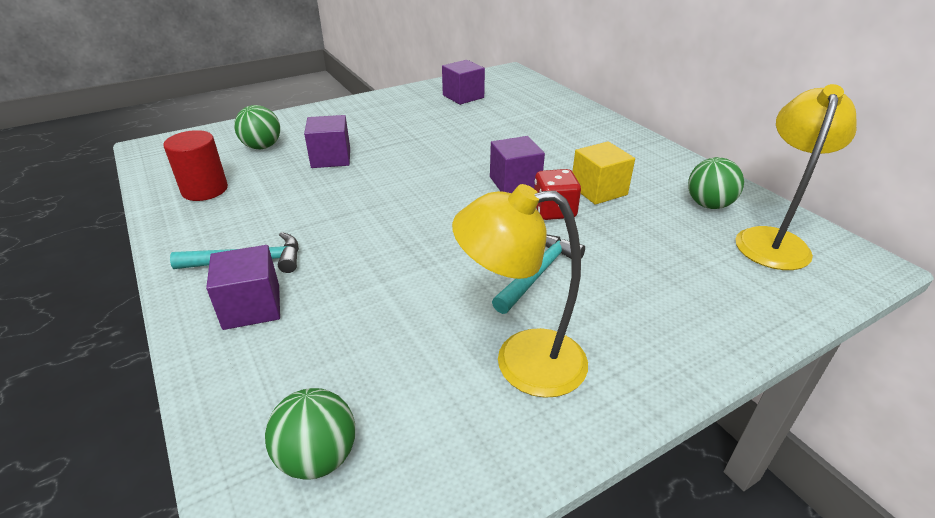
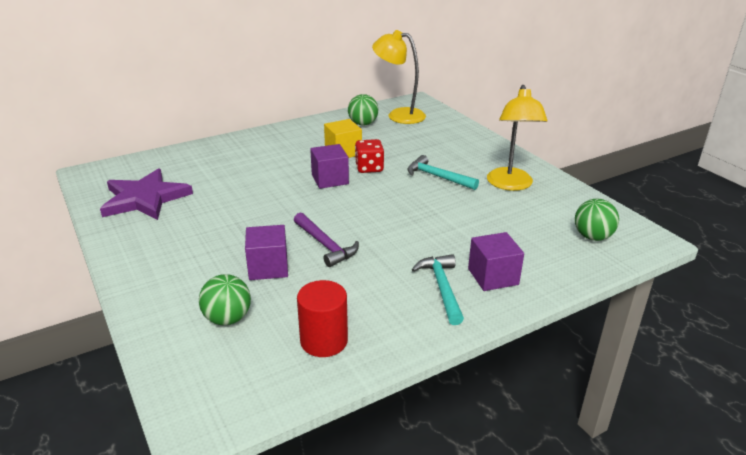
camera: 90 degrees left, 5 degrees down
(362, 185) = (325, 245): none -> purple hammer
(463, 96) = (145, 198): purple cube -> purple star

